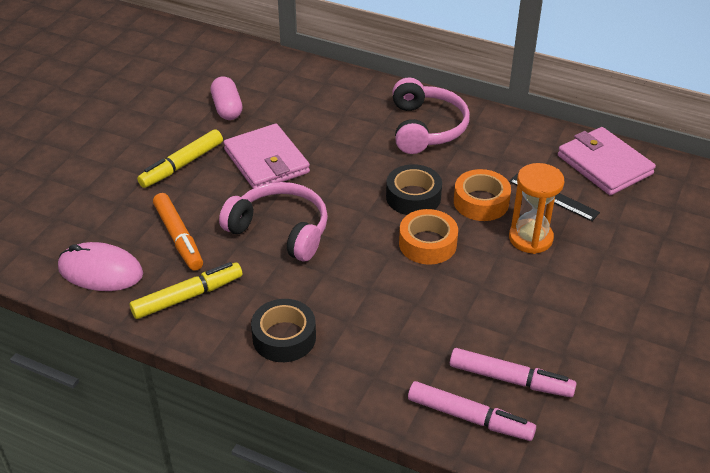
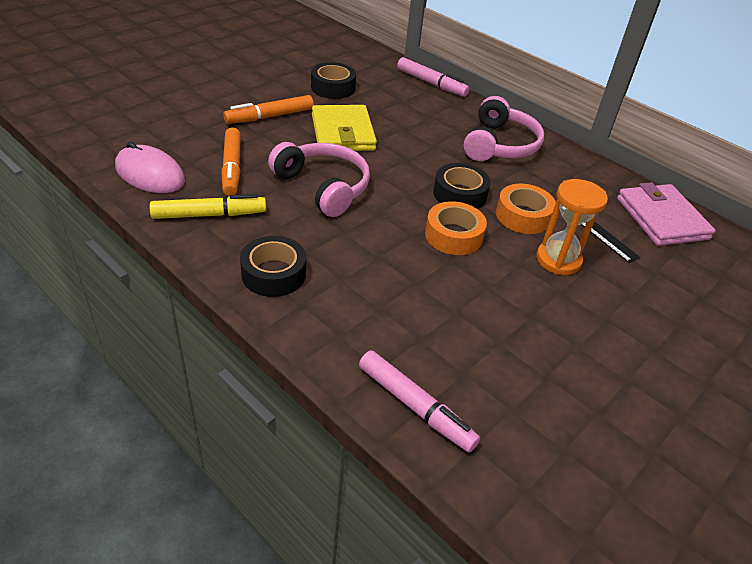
camera: 15 degrees right, 0 degrees up
(182, 165) = (269, 116): yellow marker -> orange marker
(227, 108) = (333, 87): pink capsule -> black tape
(266, 161) = (343, 132): pink wallet -> yellow wallet
(510, 379) = (477, 383): pink marker -> pink marker (431, 83)

